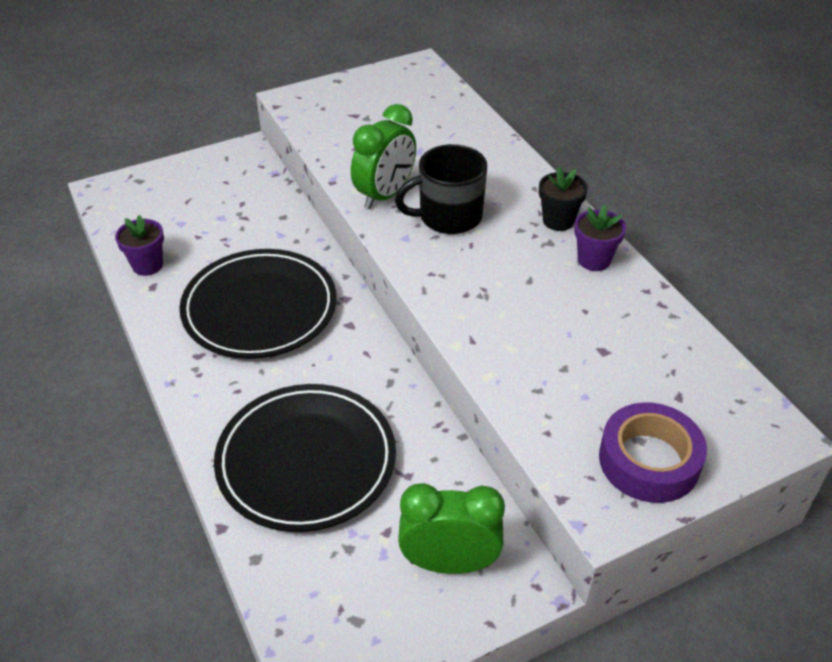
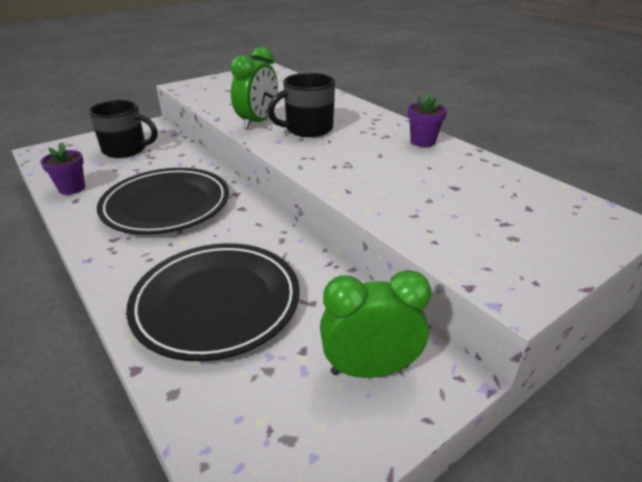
camera: 10 degrees left, 10 degrees down
(211, 200) = (126, 150): none -> black mug
(558, 221) = (388, 125): black flower pot -> none
(649, 461) = (530, 251): purple tape -> none

